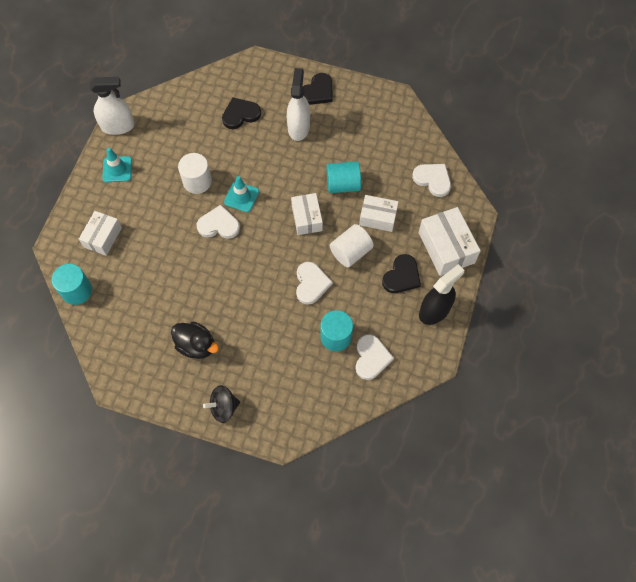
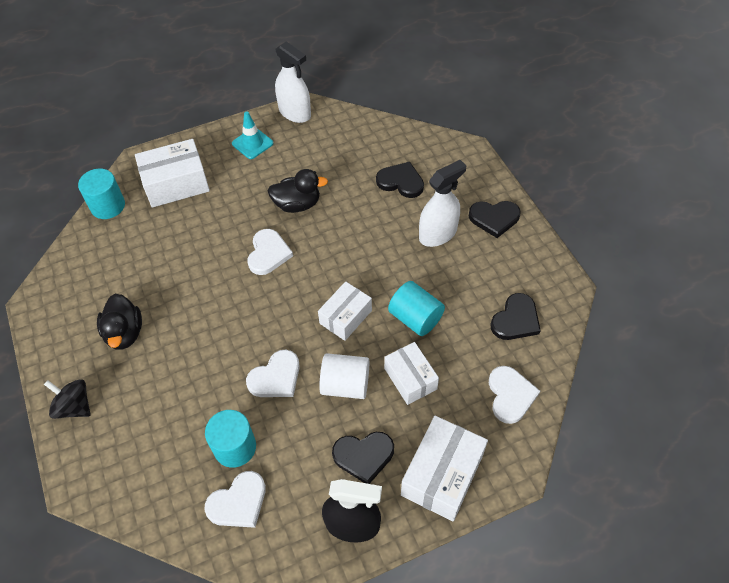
camera: 50 degrees right, 10 degrees down
(103, 237) = (176, 184): white box -> white box, size x1.52
(197, 181) = (297, 204): white cylinder -> black duck
(219, 225) = (268, 253): white heart -> white heart turned 45 degrees clockwise
(241, 197) = (315, 248): turquoise traffic cone -> none
(392, 138) = (515, 320): none -> black heart

